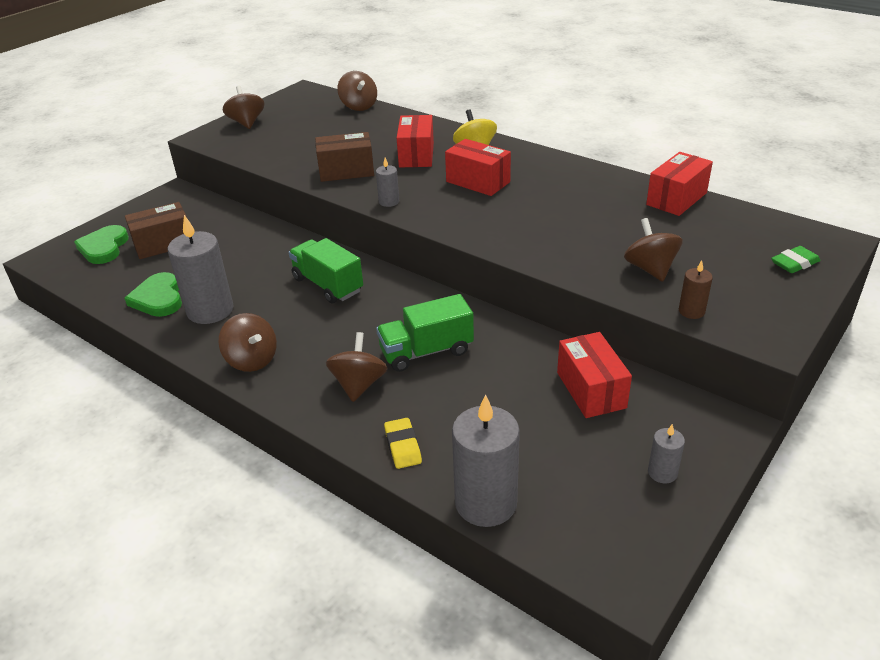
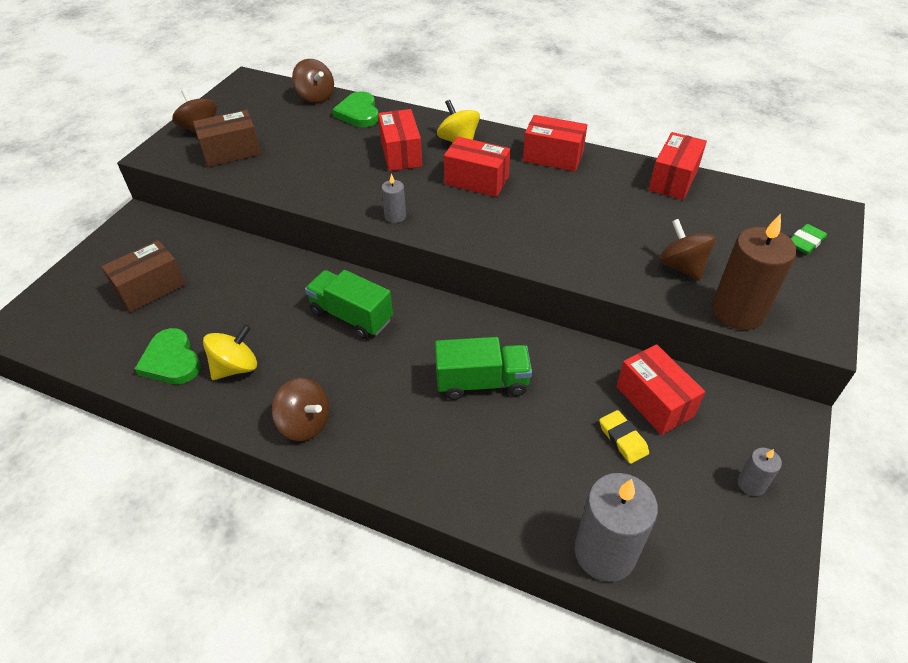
camera: 15 degrees left, 10 degrees up
(104, 248) = (82, 302): green heart -> green heart (358, 113)
(210, 310) = (236, 367): grey candle -> yellow spinning top
(346, 171) = (335, 182): brown box -> brown box (231, 152)
(359, 385) = (429, 434): brown spinning top -> none
(403, 446) = (500, 501): yellow eraser -> yellow eraser (623, 439)
(426, 351) = (482, 382): green truck -> green truck turned 150 degrees counterclockwise
(561, 170) = (553, 157): none -> red box
(691, 311) = (737, 311): brown candle -> brown candle, size x2.08

